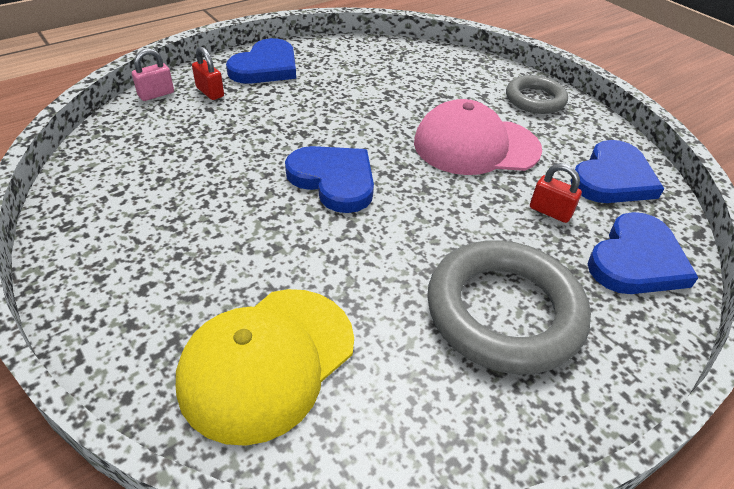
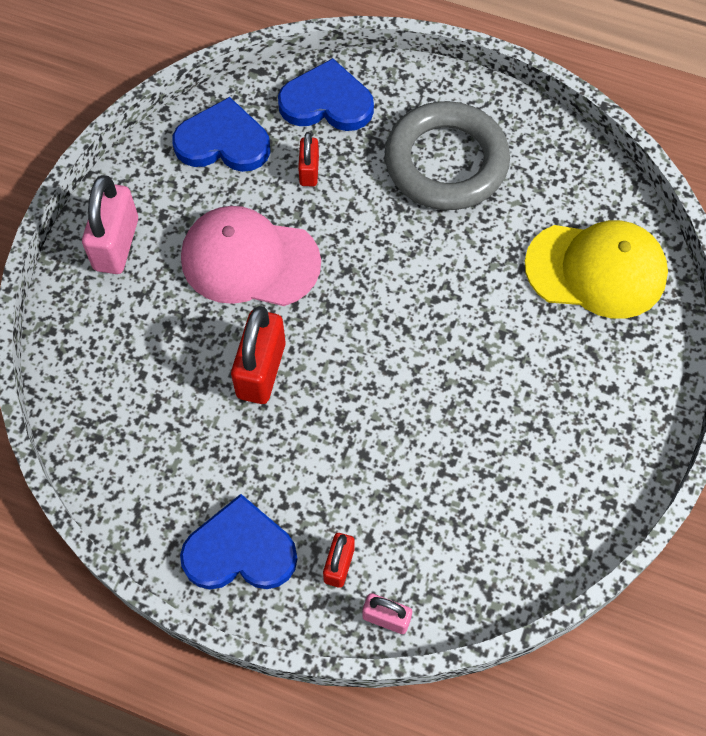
camera: 120 degrees left, 20 degrees up
(334, 180) = (392, 344): blue heart -> none
(376, 116) = (261, 370): none -> red padlock
(476, 146) = (250, 260): pink cap -> pink cap turned 135 degrees clockwise
(535, 99) = (116, 244): grey ring -> pink padlock

